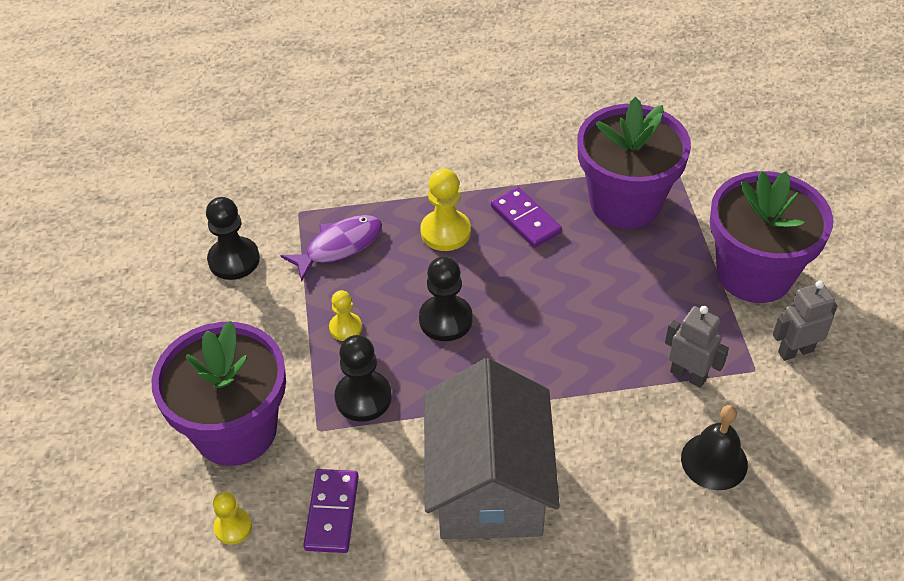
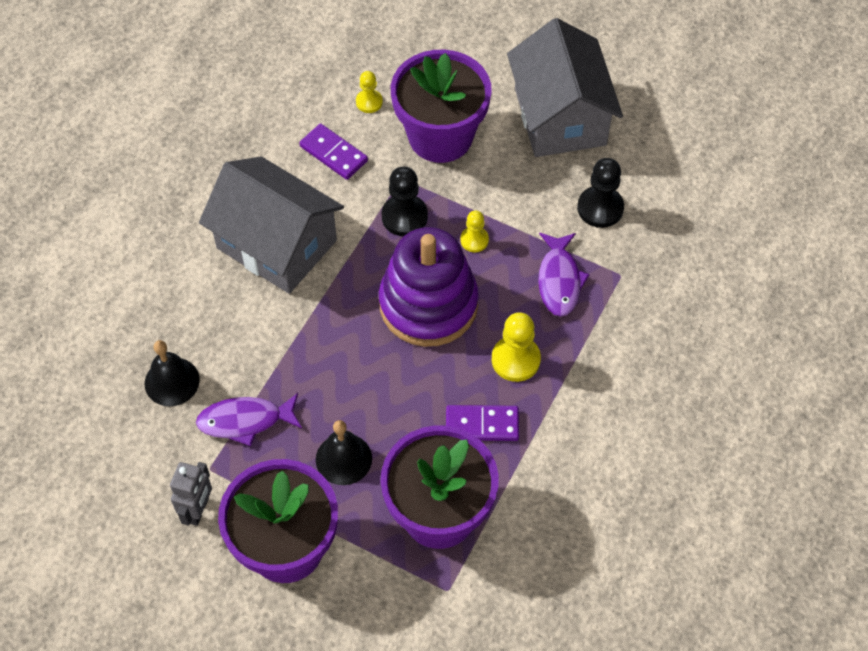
camera: 125 degrees right, 10 degrees up
(136, 347) = (560, 116): none -> grey house
(445, 319) = (428, 304): black pawn -> purple stacking toy
(646, 285) = (343, 459): none -> black bell
(688, 375) = (245, 421): grey robot -> purple fish

